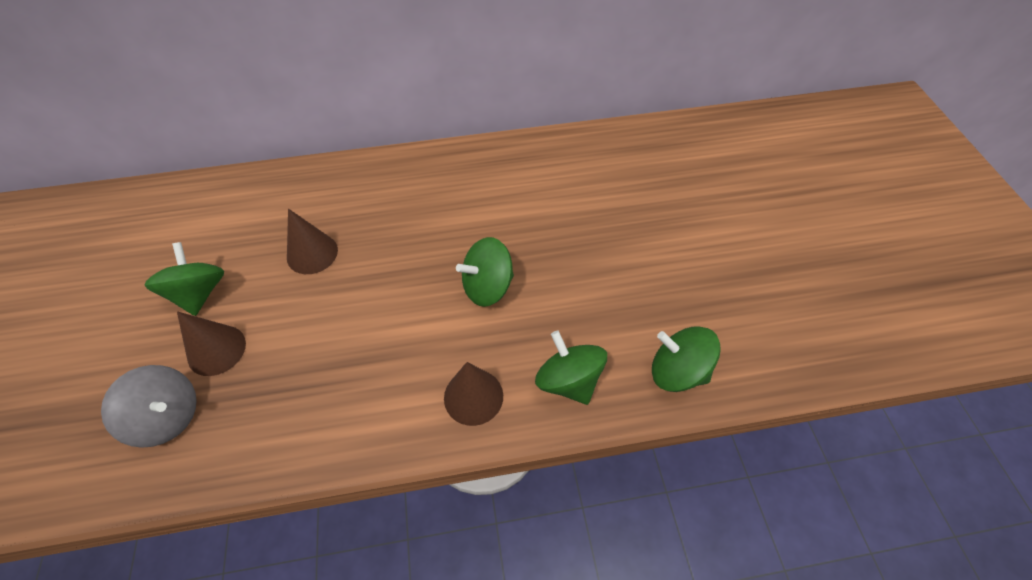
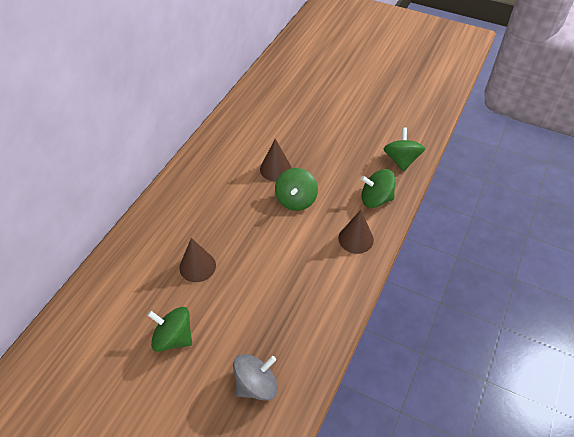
camera: 55 degrees left, 5 degrees down
(216, 350) = (228, 343): brown cone -> brown cone (275, 169)
(677, 371) = (401, 160): green spinning top -> green spinning top turned 120 degrees clockwise

